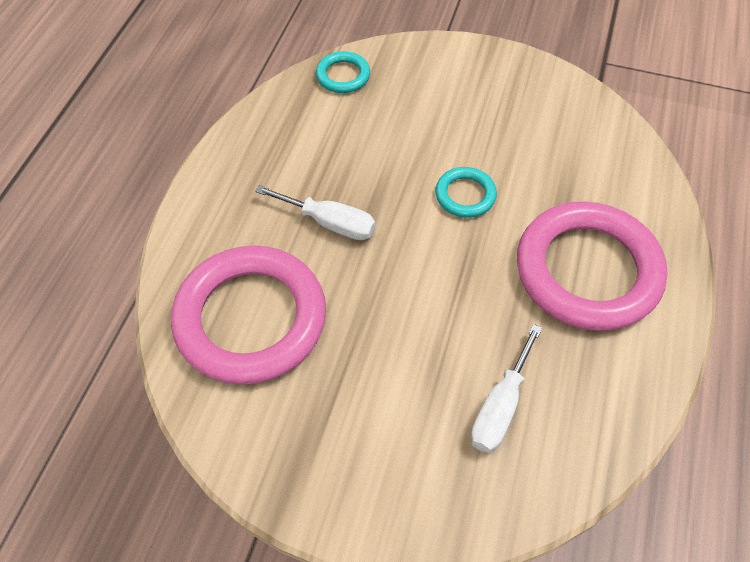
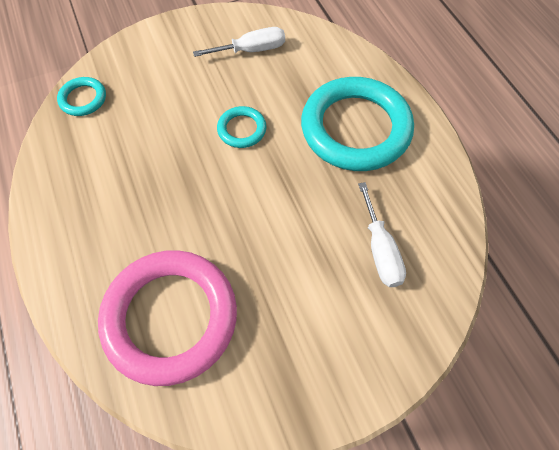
camera: 40 degrees left, 5 degrees up
(330, 223) = (167, 209): white screwdriver -> white screwdriver (251, 50)
(587, 271) = (355, 128): pink ring -> turquoise ring

